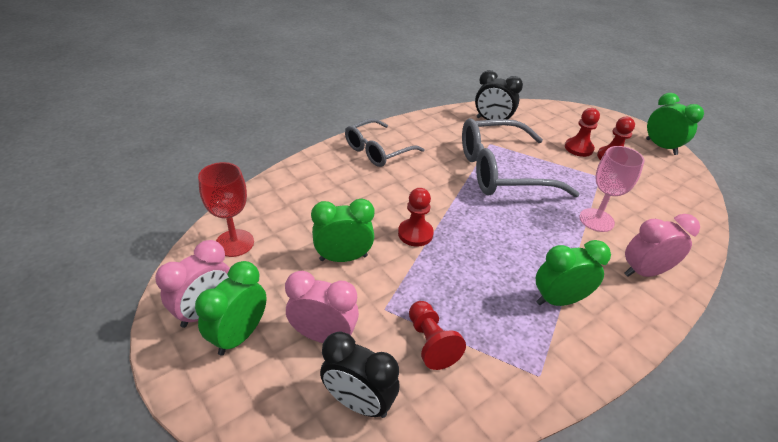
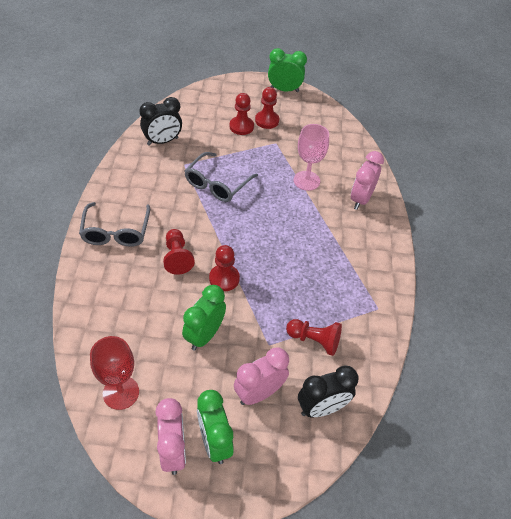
camera: 50 degrees left, 10 degrees up
(398, 194) = (177, 257): none -> red pawn
(500, 171) = (216, 184): grey glasses -> grey glasses, size x0.63
(559, 300) = (342, 255): green clock -> none

